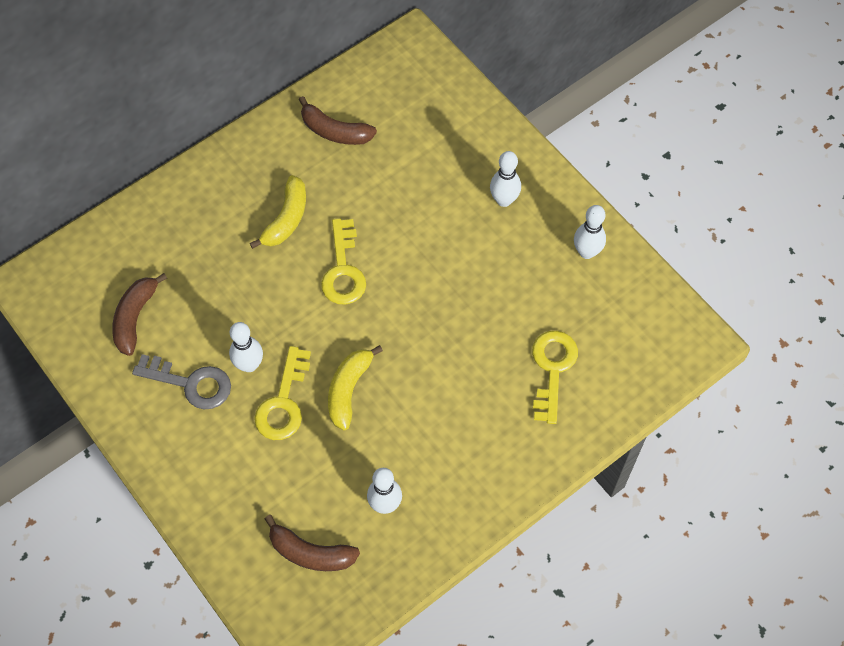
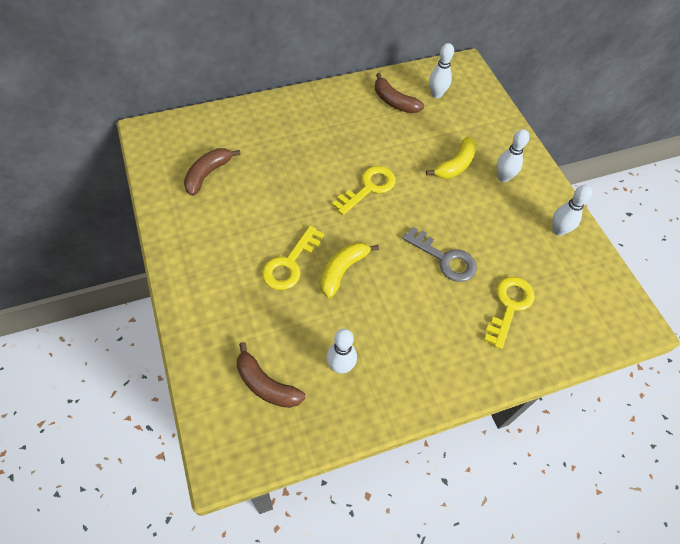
camera: 15 degrees right, 5 degrees down
(191, 383) = (227, 229): grey key -> grey key (444, 259)
(249, 365) = (275, 230): white bowling pin -> white bowling pin (436, 94)
(286, 219) = (340, 144): yellow banana -> yellow banana (455, 165)
(343, 270) = (368, 188): yellow key -> yellow key turned 150 degrees counterclockwise

